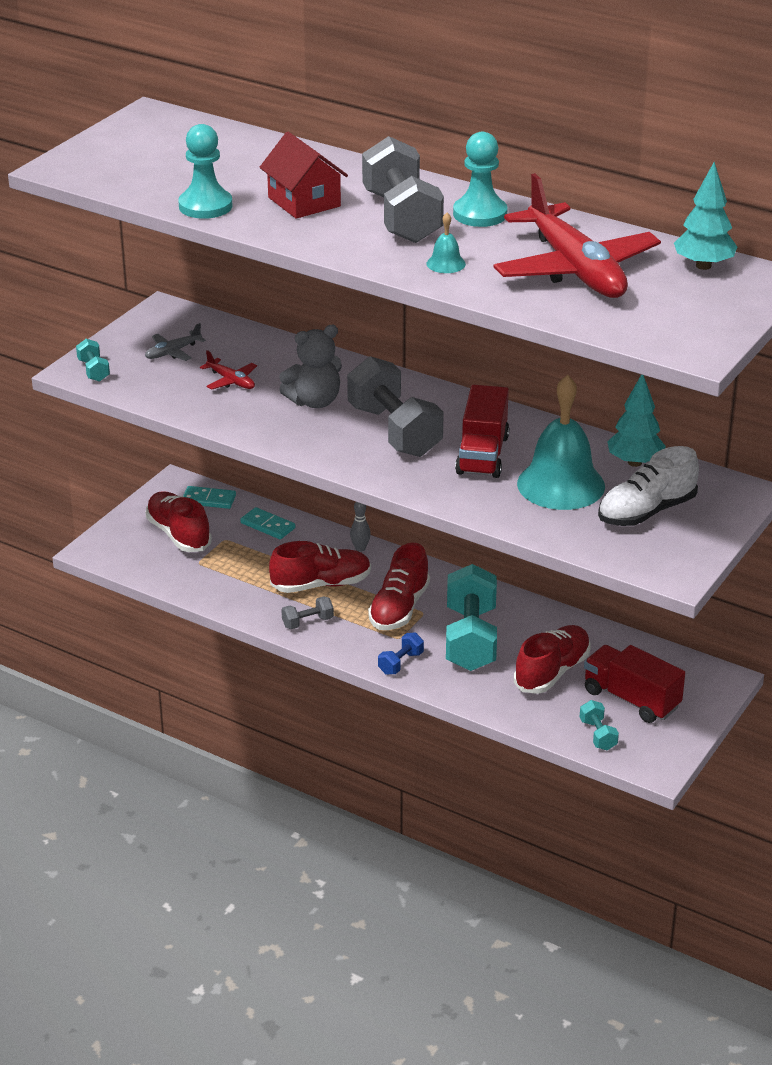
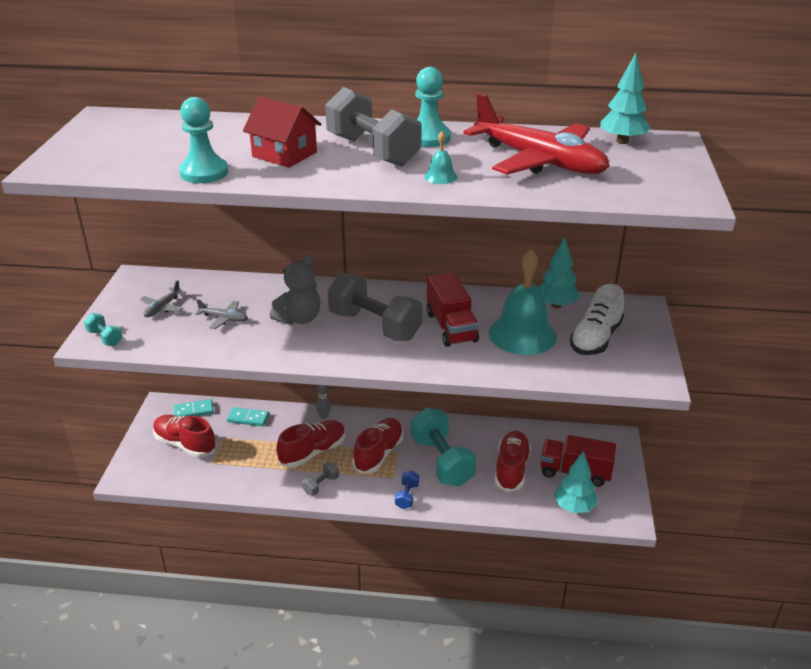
camera: 25 degrees left, 0 degrees up
(231, 381) = (224, 319): red plane -> grey plane
(399, 608) = (379, 454): red shoe -> red shoe turned 150 degrees counterclockwise
(598, 735) = (574, 507): turquoise dumbbell -> turquoise tree

